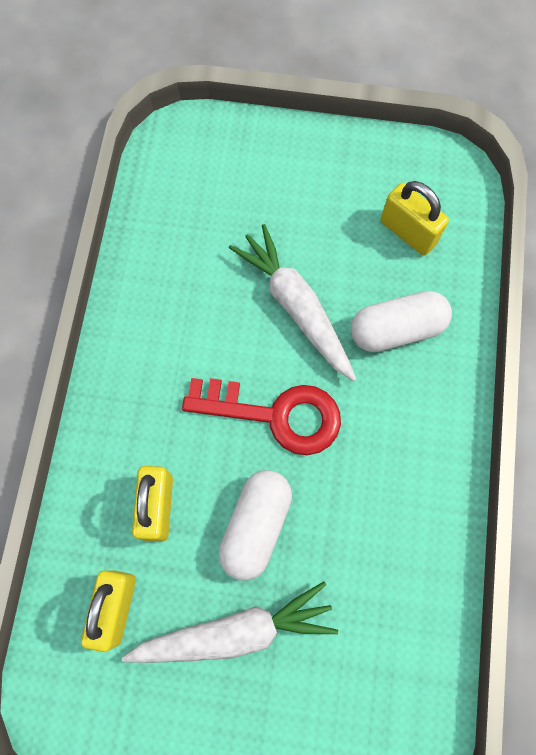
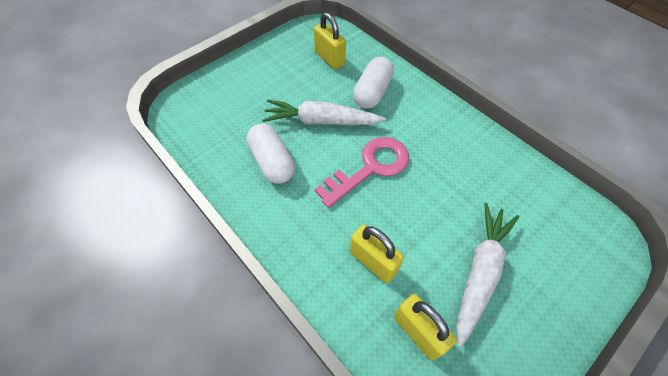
camera: 50 degrees left, 15 degrees down
(256, 525) = (425, 219): white capsule -> white capsule (272, 162)
(275, 414) = (370, 168): red key -> pink key
(408, 232) = (329, 58): yellow padlock -> yellow padlock turned 60 degrees clockwise

